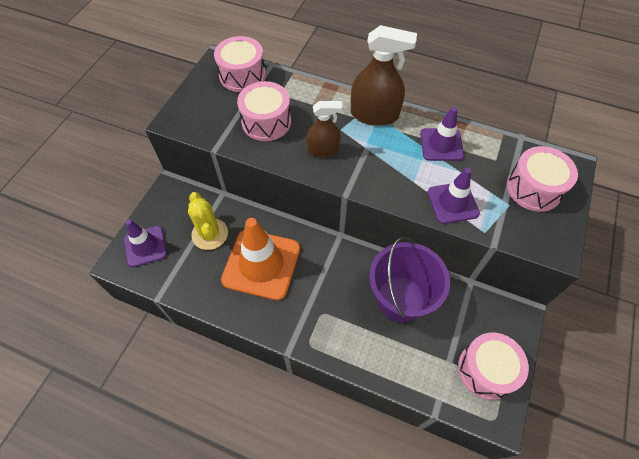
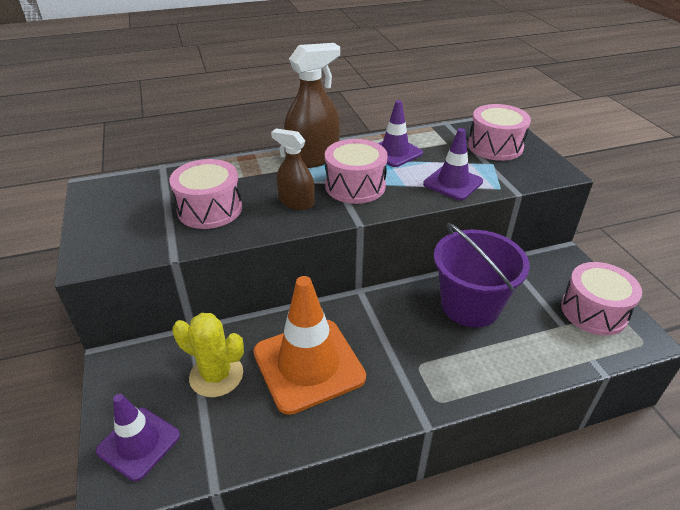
camera: 40 degrees left, 20 degrees down
(242, 75) = (138, 186): pink drum -> pink drum (355, 186)
(323, 150) = (296, 202): brown spray bottle -> brown spray bottle turned 105 degrees counterclockwise

